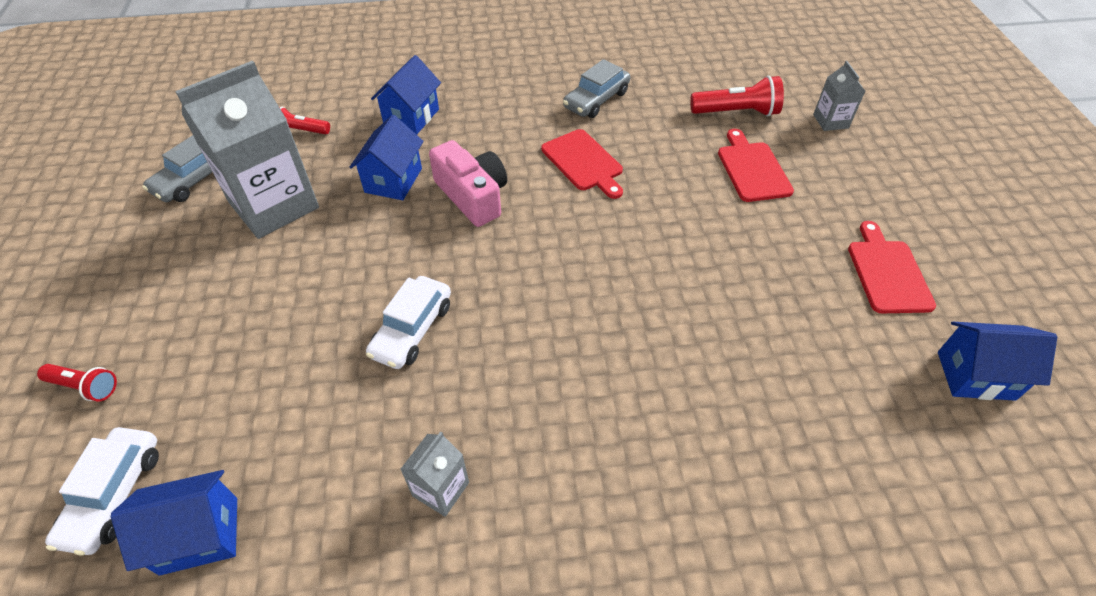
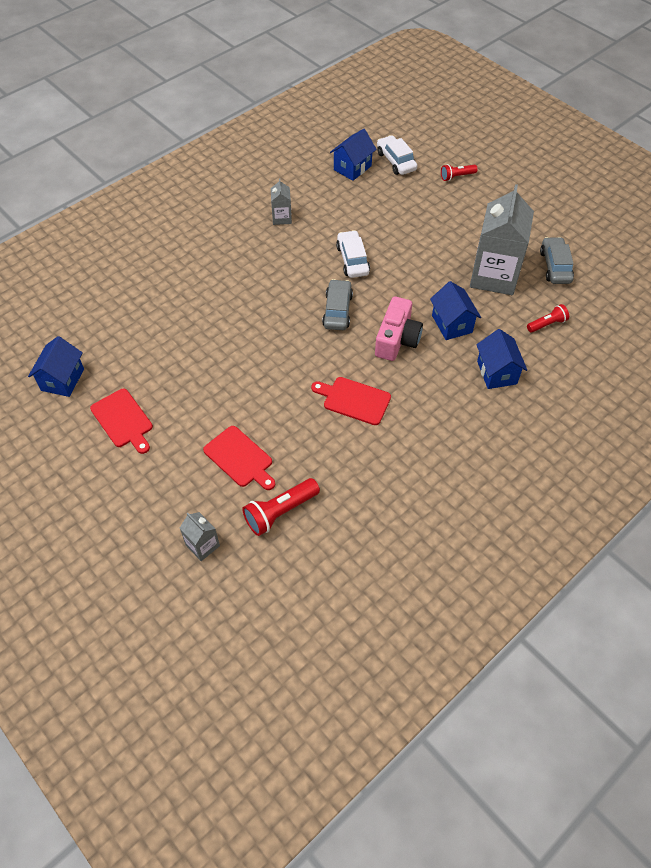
camera: 145 degrees right, 5 degrees up
(472, 196) = (397, 339): pink camera -> pink camera turned 90 degrees counterclockwise
(596, 100) = (392, 462): grey car -> grey car (337, 310)
(975, 375) = (62, 379): blue house -> blue house turned 45 degrees counterclockwise

